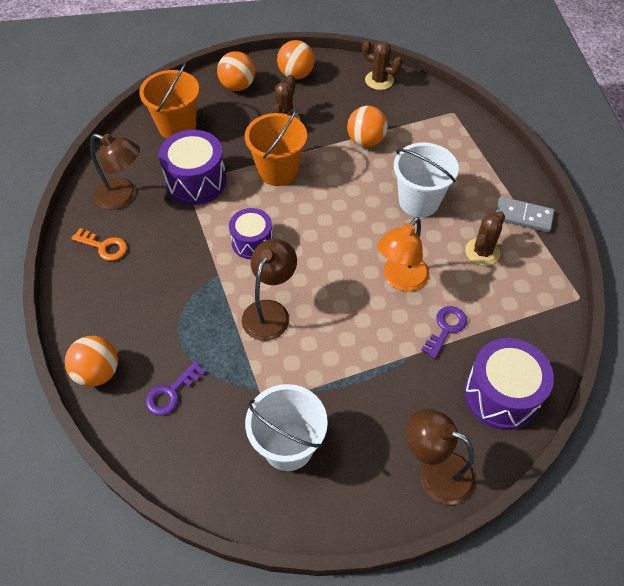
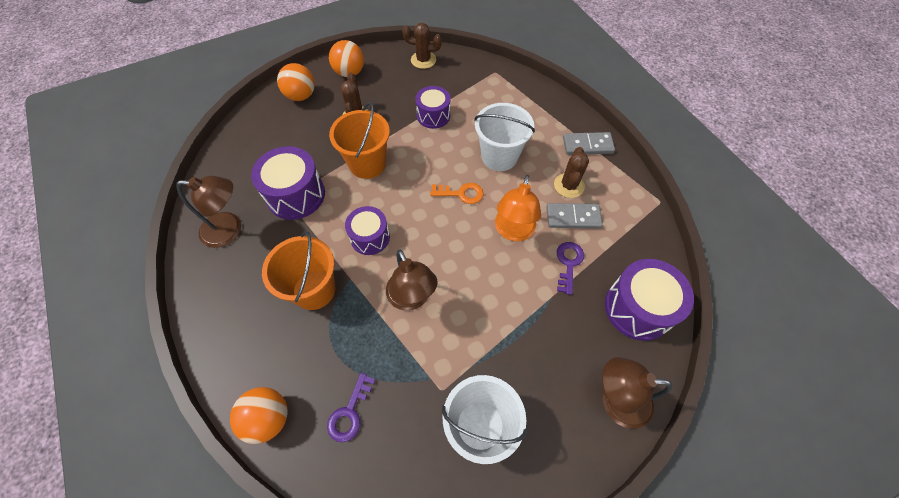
camera: 20 degrees left, 5 degrees up
(104, 246) = (229, 285): orange key -> orange key (461, 193)
(177, 127) = (258, 148): orange bucket -> orange bucket (314, 290)
(270, 311) = (412, 298): brown lamp -> brown lamp turned 150 degrees clockwise
(366, 141) = (433, 115): orange ball -> purple drum
(472, 285) = (573, 217): none -> grey domino

